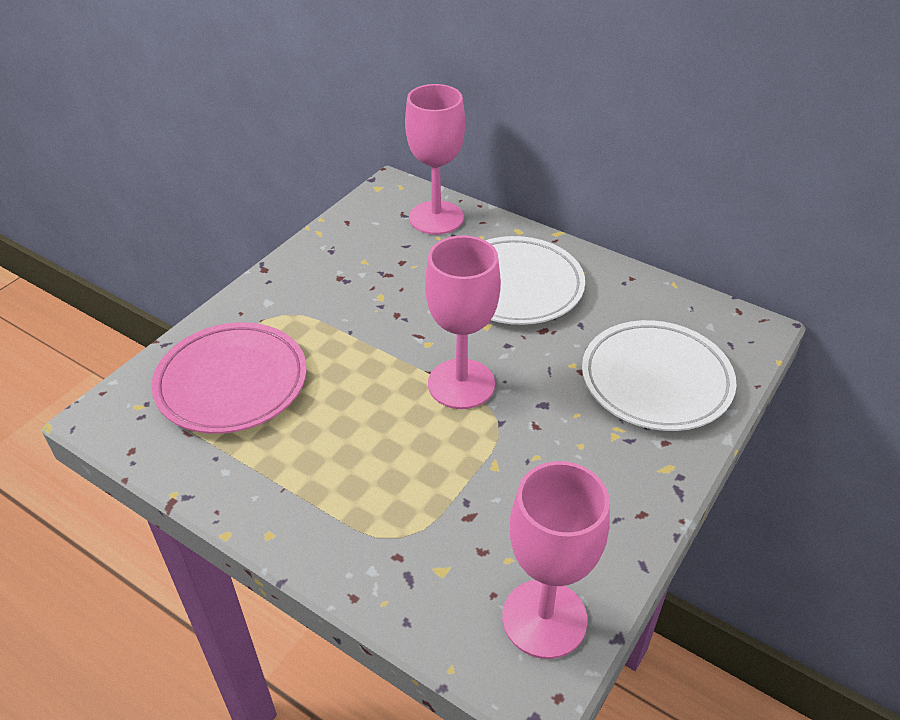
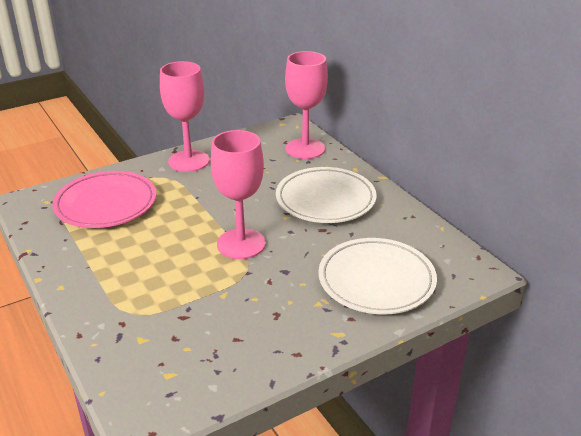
camera: 25 degrees right, 10 degrees down
(544, 618) = (181, 388): pink goblet -> pink goblet (188, 161)

